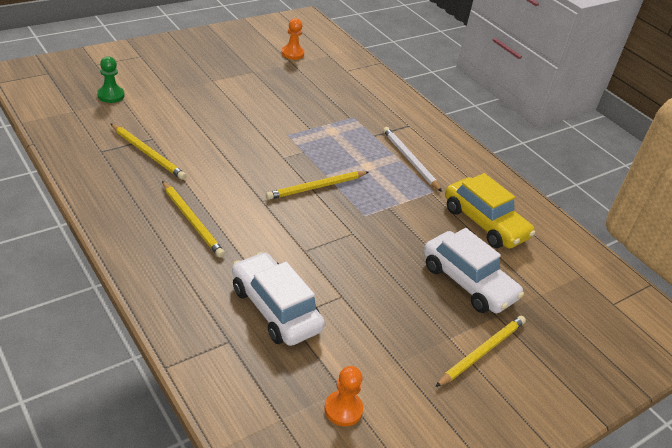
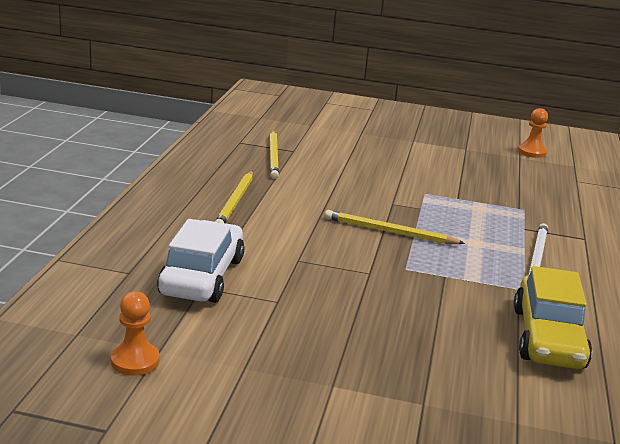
camera: 50 degrees right, 15 degrees down
(111, 95) = (305, 120): green pawn -> none
(468, 282) = (436, 363): white car -> none
(482, 352) = (350, 415): yellow pencil -> none

